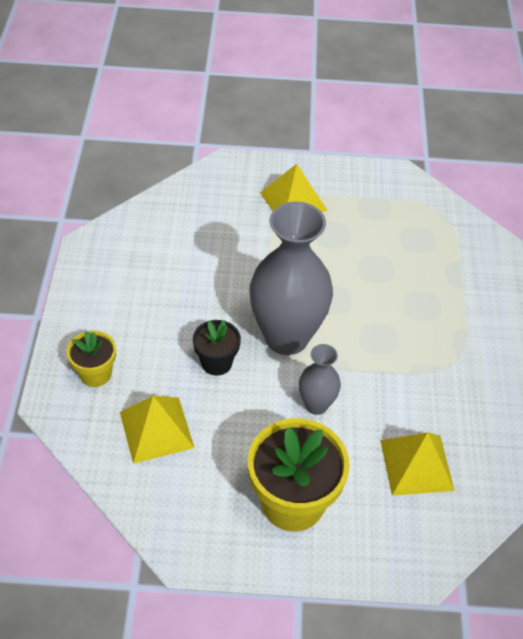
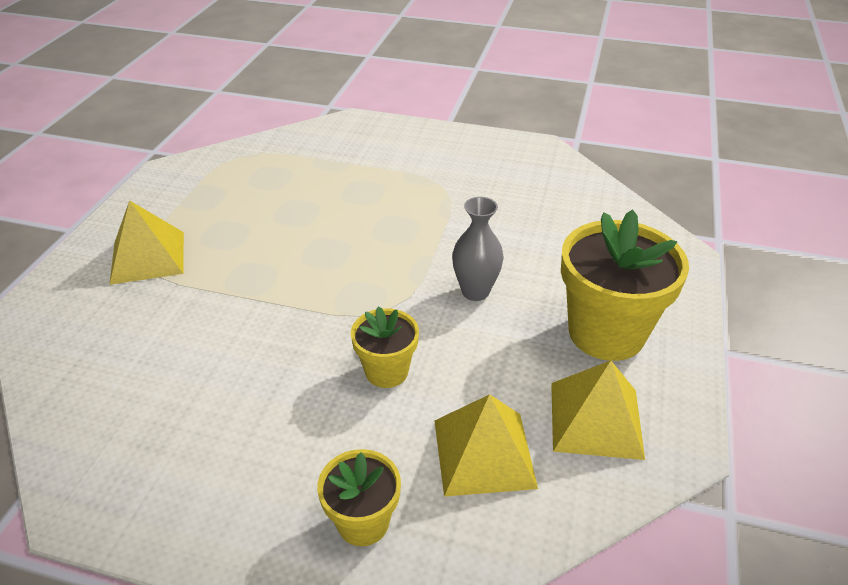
camera: 75 degrees left, 10 degrees down
(216, 362) = (386, 371): black flower pot -> yellow flower pot
(286, 337) = (368, 299): grey vase -> none
(416, 464) = (563, 234): yellow pyramid -> yellow pyramid (595, 419)

